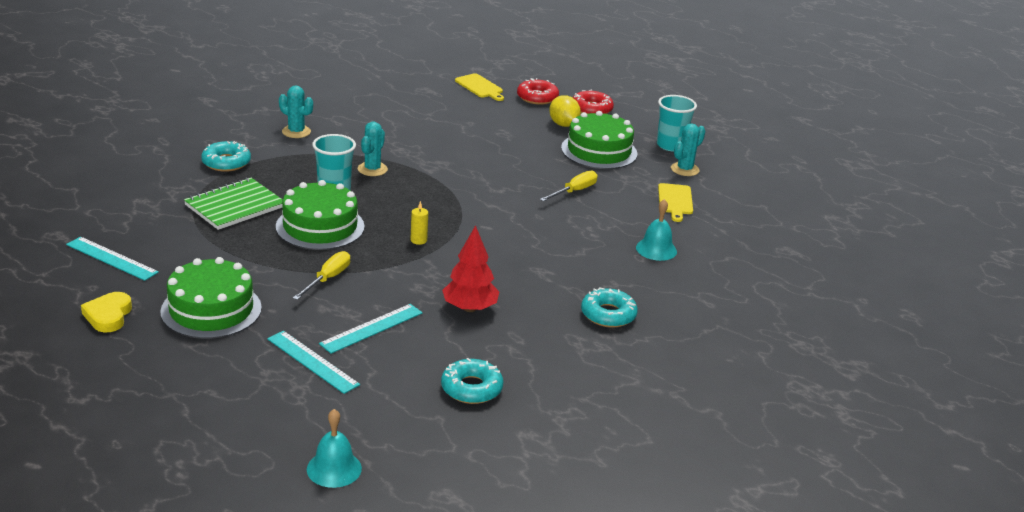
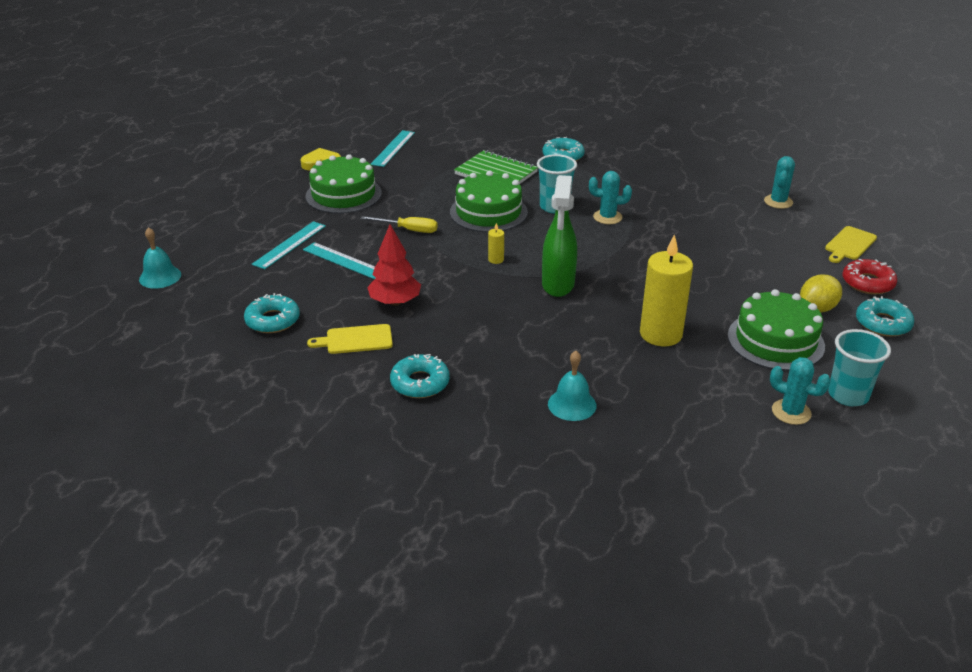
camera: 80 degrees right, 5 degrees up
(296, 132) = (644, 172): turquoise cactus -> turquoise cactus (778, 202)
(480, 219) = (558, 285): none -> green spray bottle
(574, 191) = (660, 334): yellow screwdriver -> yellow candle
(591, 109) = (882, 323): red donut -> turquoise donut
(675, 201) = (699, 410): yellow cutting board -> yellow cutting board (356, 340)

